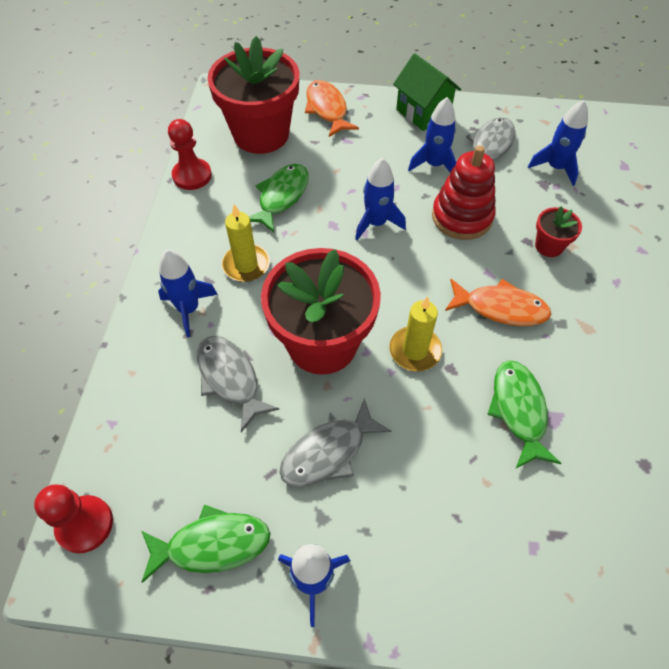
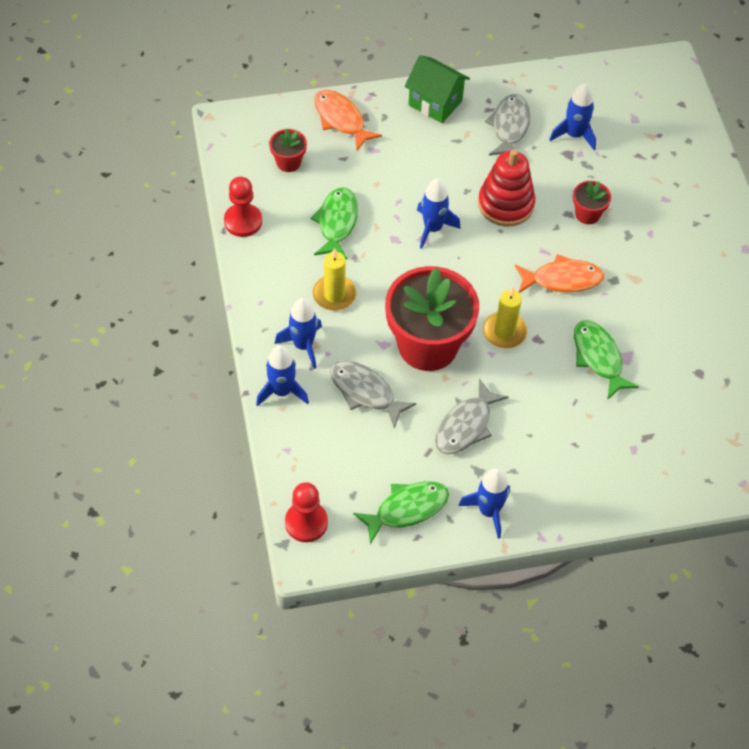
camera: 20 degrees left, 0 degrees up
(261, 134) = (288, 162): red flower pot -> red flower pot, size x0.44
(434, 165) = (464, 157): blue rocket -> blue rocket (282, 391)

